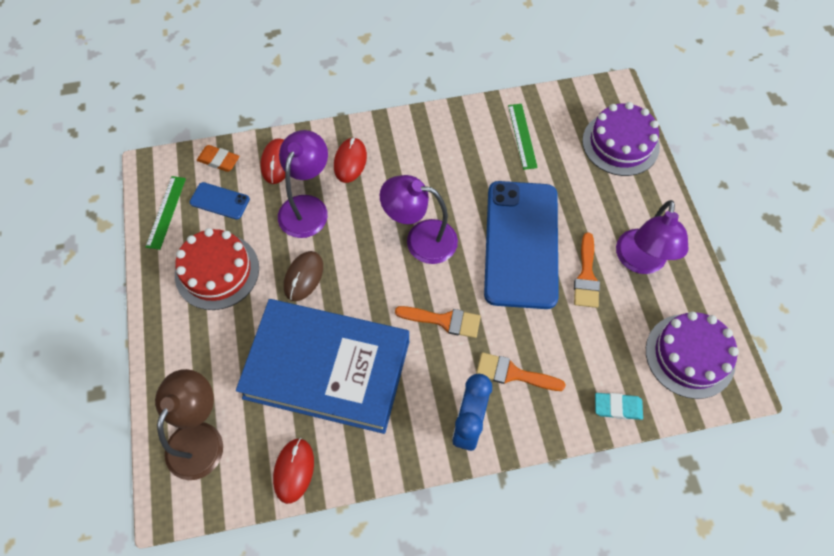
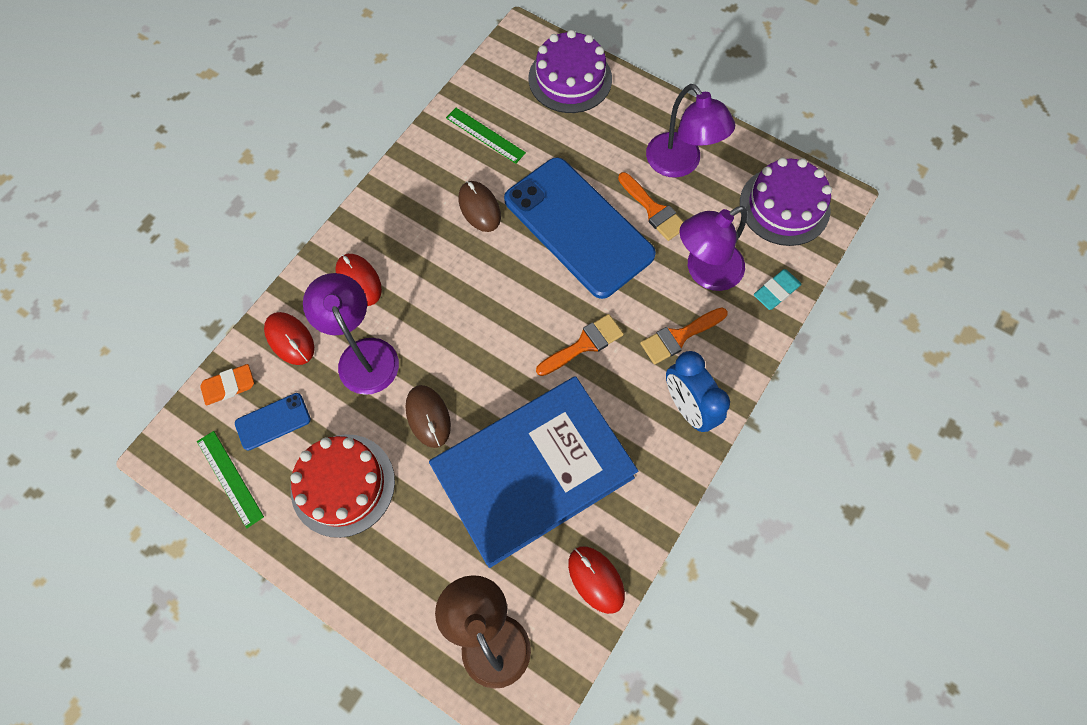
camera: 45 degrees left, 5 degrees up
(420, 239) = (494, 295): purple lamp -> purple lamp (705, 272)
(469, 178) = (479, 208): none -> brown mouse

